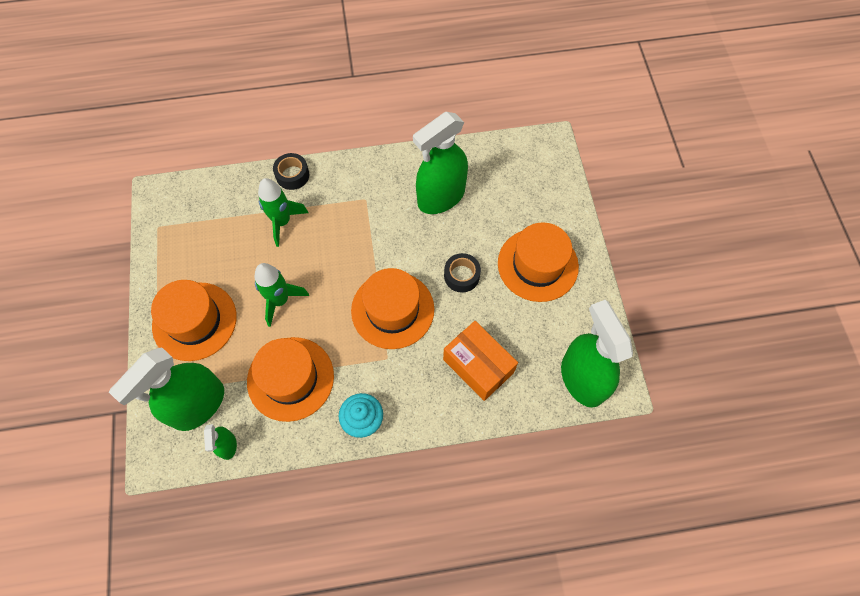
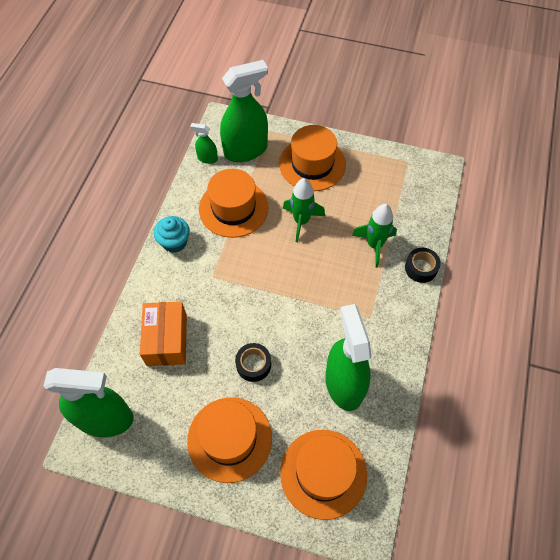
camera: 115 degrees right, 5 degrees down
(198, 405) = (246, 150): green spray bottle -> green spray bottle turned 90 degrees clockwise
(392, 310) = (251, 296): orange hat -> orange hat (323, 473)
(478, 366) = (167, 340): orange box -> orange box turned 75 degrees counterclockwise

